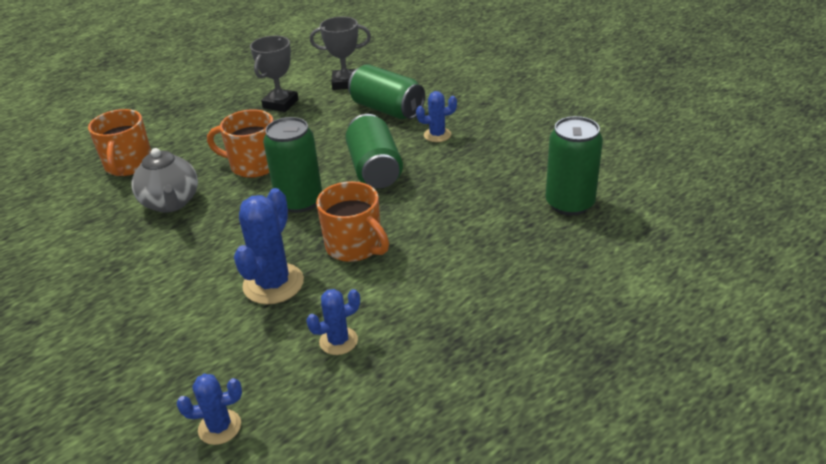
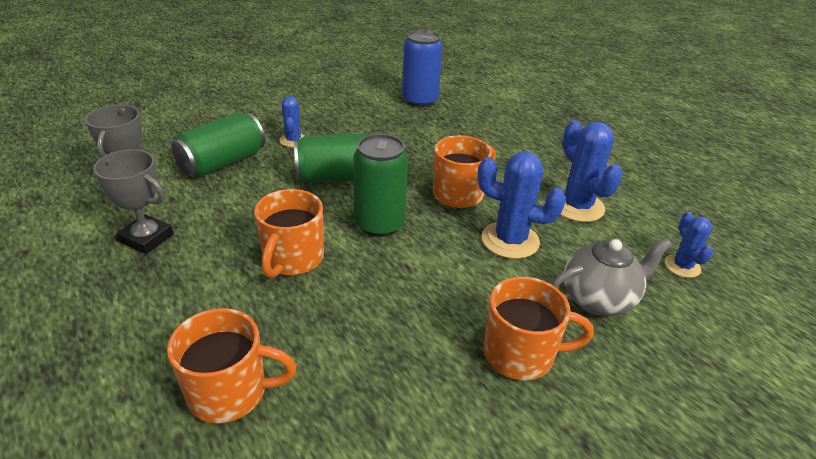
camera: 90 degrees left, 0 degrees up
(123, 289) = (520, 354): none -> orange mug
(171, 203) = (352, 329): grey teapot -> grey teapot (598, 299)
(338, 341) = (577, 206): blue cactus -> blue cactus, size x1.73
(569, 203) = (420, 100): green can -> blue can

